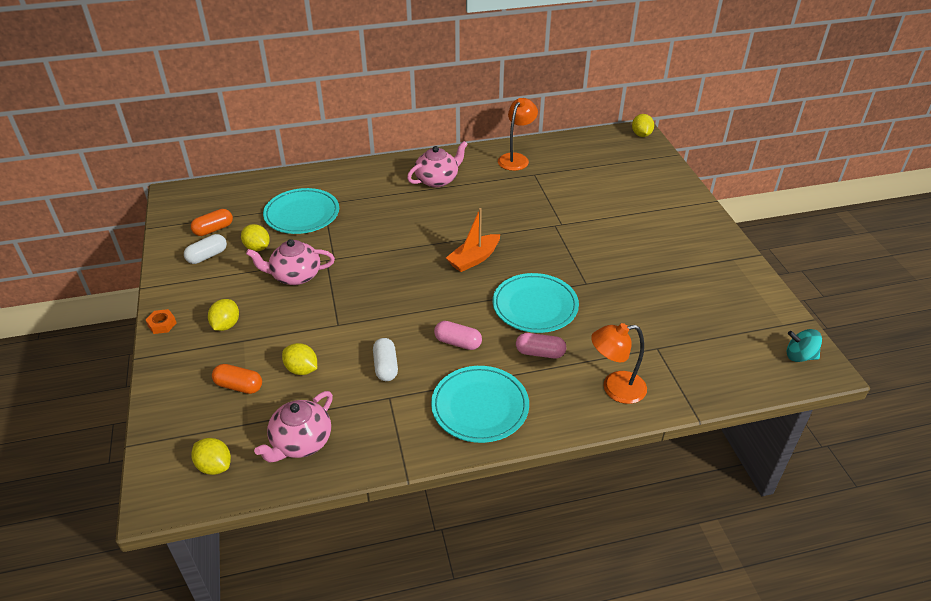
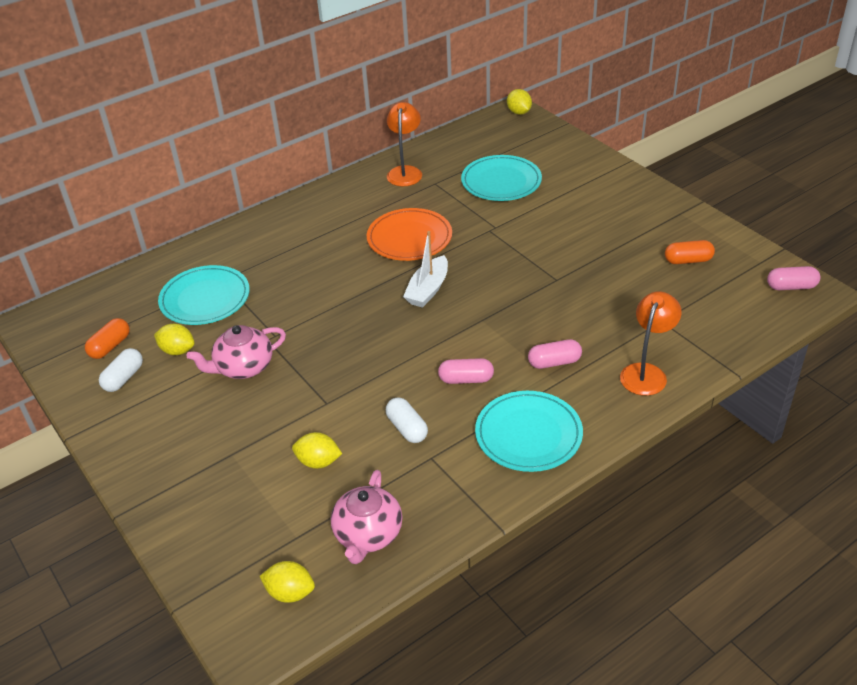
camera: 20 degrees left, 0 degrees up
(162, 324) = (122, 469): orange nut -> none
(226, 325) = (200, 445): yellow lemon -> none
(239, 386) = (260, 503): orange capsule -> orange capsule (688, 260)
(437, 180) = (335, 218): pink teapot -> none
(474, 259) = (428, 290): orange boat -> white boat
(485, 213) = (409, 238): none -> orange plate
(535, 306) = (520, 318): turquoise plate -> turquoise plate (501, 182)
(615, 389) = (646, 372): orange lamp -> orange lamp turned 150 degrees clockwise
(799, 356) = (791, 287): turquoise spinning top -> pink capsule

